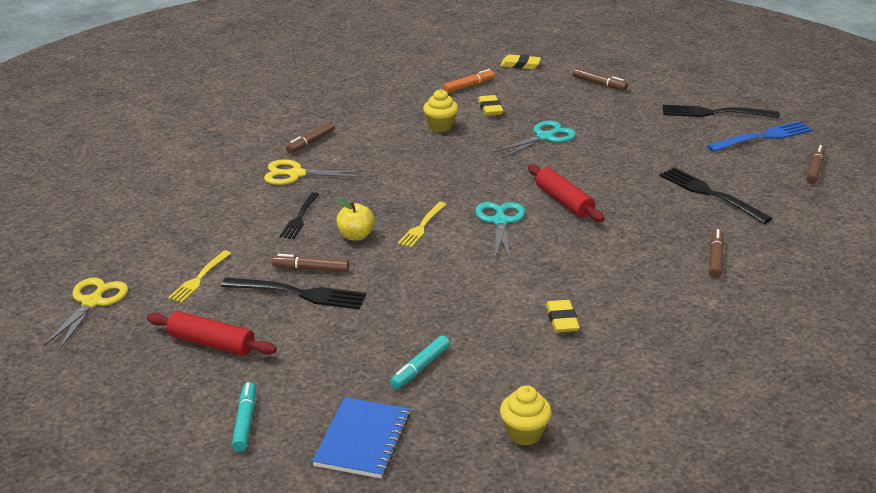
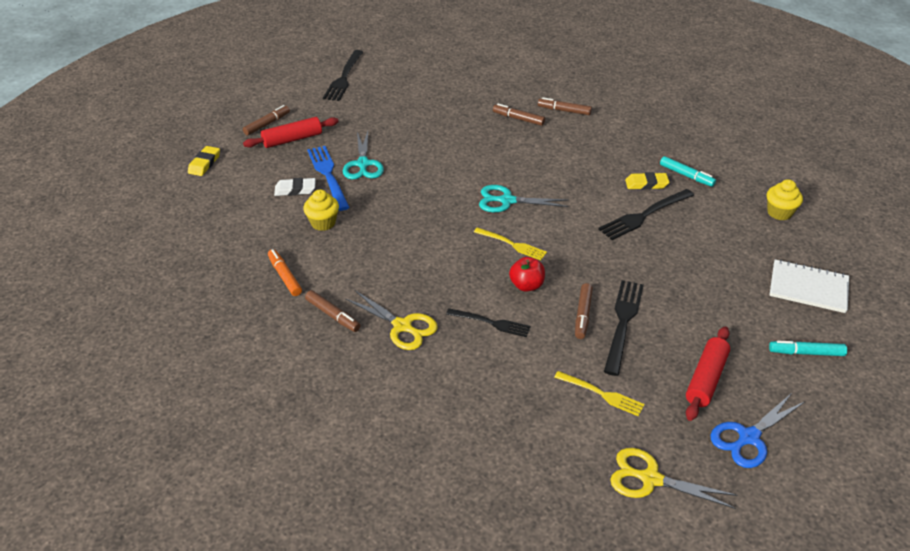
camera: 85 degrees left, 10 degrees up
(128, 365) = (748, 437): none -> blue scissors
(296, 174) = (402, 326): yellow scissors -> yellow scissors turned 60 degrees counterclockwise
(356, 236) = (526, 285): yellow apple -> red apple
(362, 440) = (808, 288): blue notebook -> white notebook
(420, 368) = (717, 256): turquoise marker -> turquoise marker (686, 175)
(468, 86) = (239, 199): orange marker -> orange marker (284, 276)
(490, 109) = (295, 190): yellow eraser -> white eraser
(544, 137) = (363, 164): turquoise scissors -> turquoise scissors turned 150 degrees counterclockwise
(564, 201) = (477, 165): red rolling pin -> red rolling pin (292, 139)
(710, 194) = (474, 99): black fork -> black fork (644, 216)
(763, 137) = (390, 64): blue fork -> blue fork (328, 175)
(814, 169) = (444, 53): brown marker -> brown marker (518, 119)

